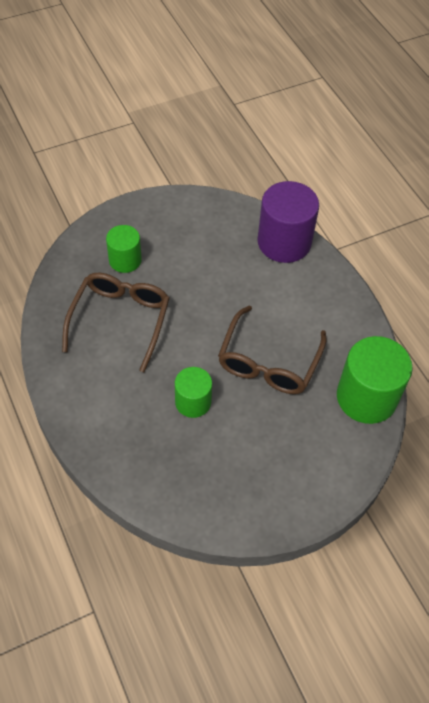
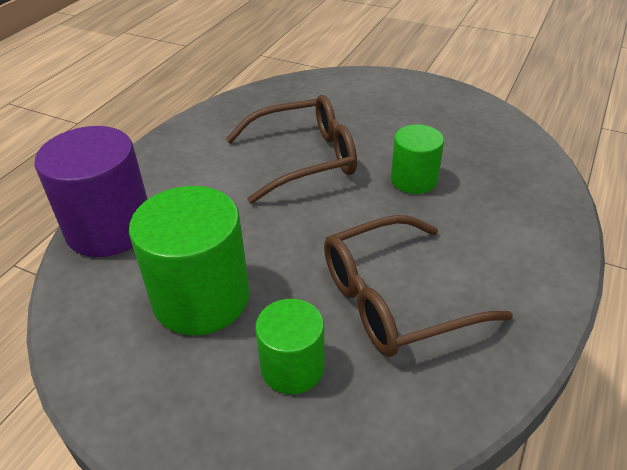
camera: 125 degrees left, 15 degrees down
(366, 397) = (274, 96): green cylinder -> green cylinder (201, 298)

